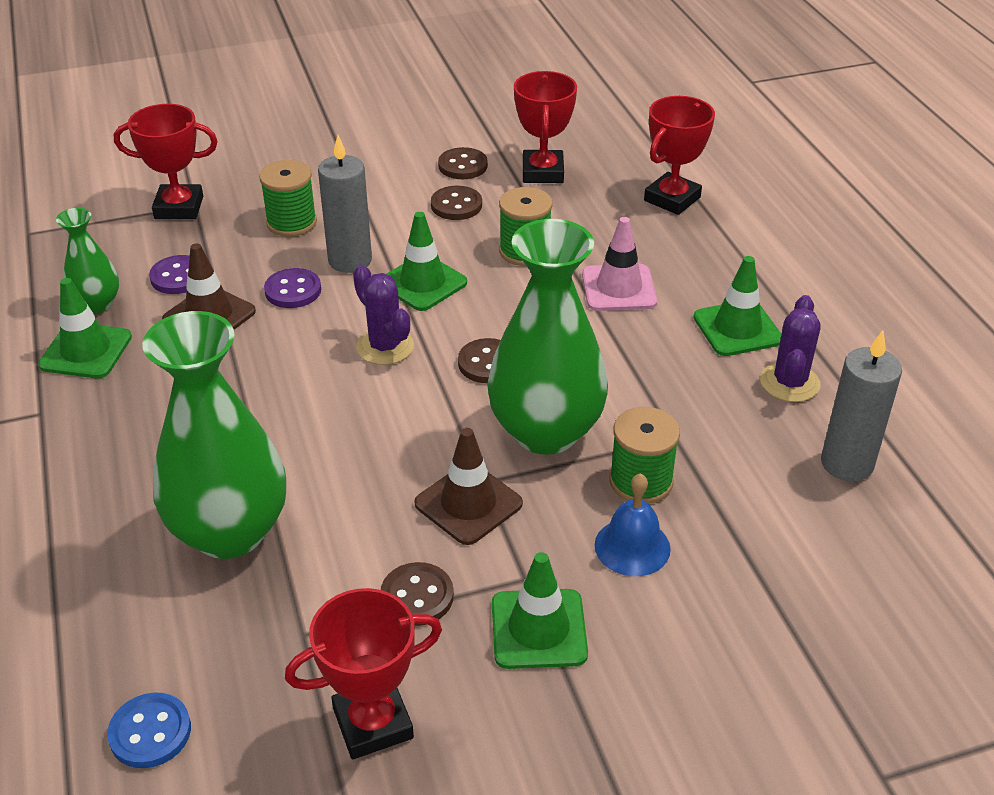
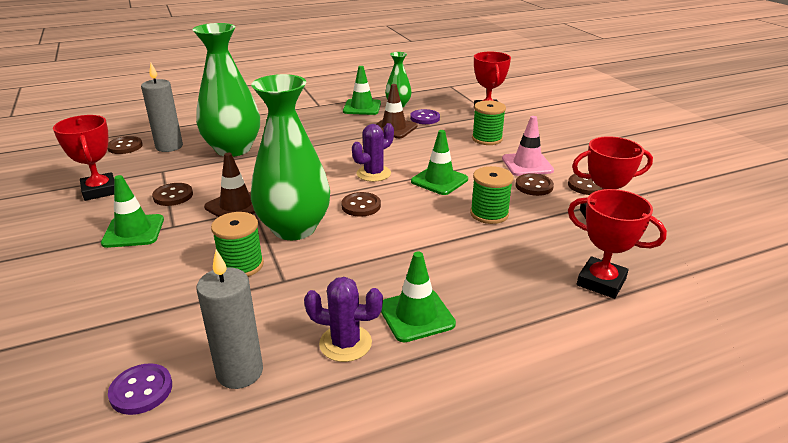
camera: 85 degrees right, 10 degrees down
(150, 732) = (125, 146): blue button -> brown button
(293, 290) = (421, 145): purple button -> purple button (141, 390)
(350, 260) = (455, 157): grey candle -> grey candle (169, 147)
(618, 288) = (456, 254): pink traffic cone -> pink traffic cone (527, 164)
(632, 547) = (183, 262): blue bell -> none

